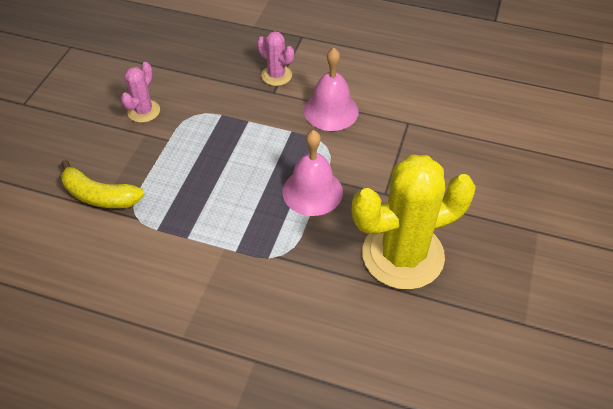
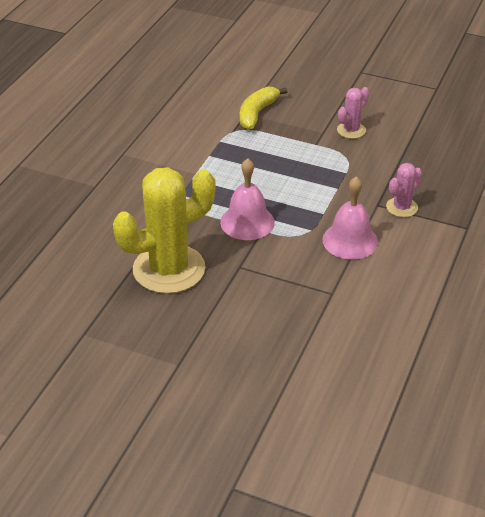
camera: 95 degrees right, 10 degrees down
(144, 111) = (351, 130): pink cactus -> pink cactus turned 75 degrees counterclockwise
(403, 255) = (169, 269): yellow cactus -> yellow cactus turned 75 degrees clockwise

